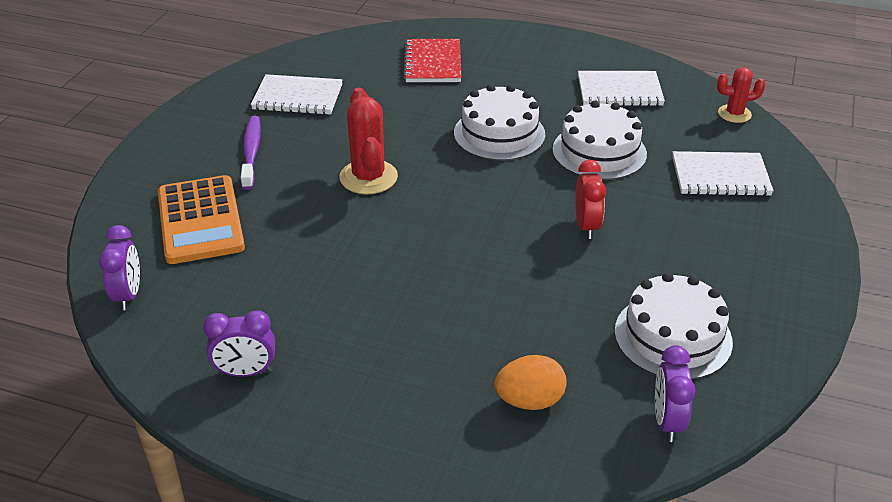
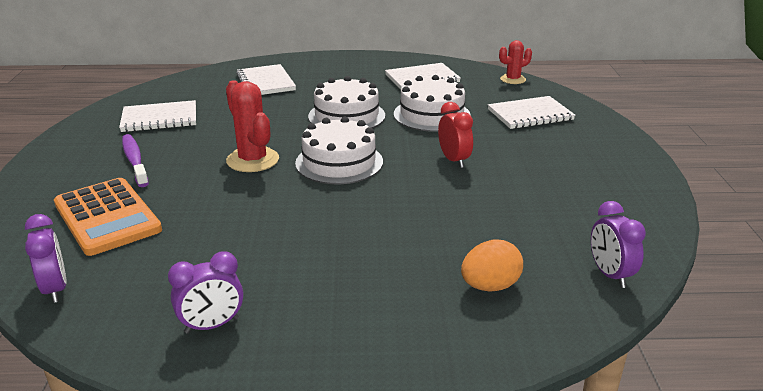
camera: 20 degrees left, 10 degrees down
(433, 63) = (266, 82): red notebook -> white notebook
(673, 336) = (570, 217): white cake -> white cake (339, 162)

